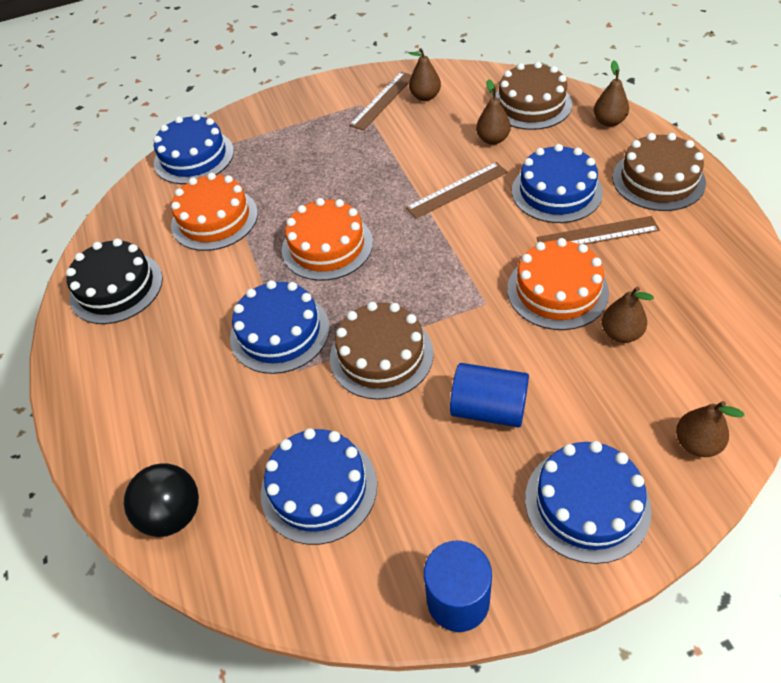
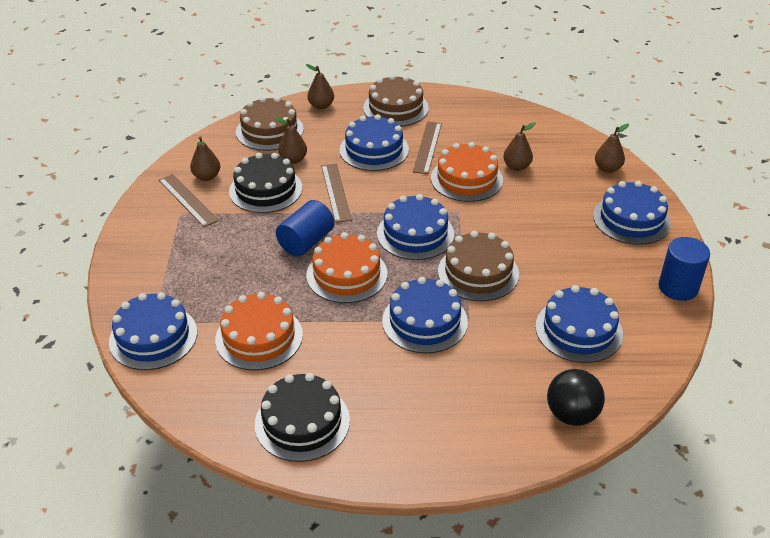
camera: 75 degrees left, 10 degrees down
(422, 277) = (415, 234): none -> blue cake
(429, 140) = (265, 189): none -> black cake
(488, 409) = (548, 236): blue cylinder -> blue cylinder (306, 242)

